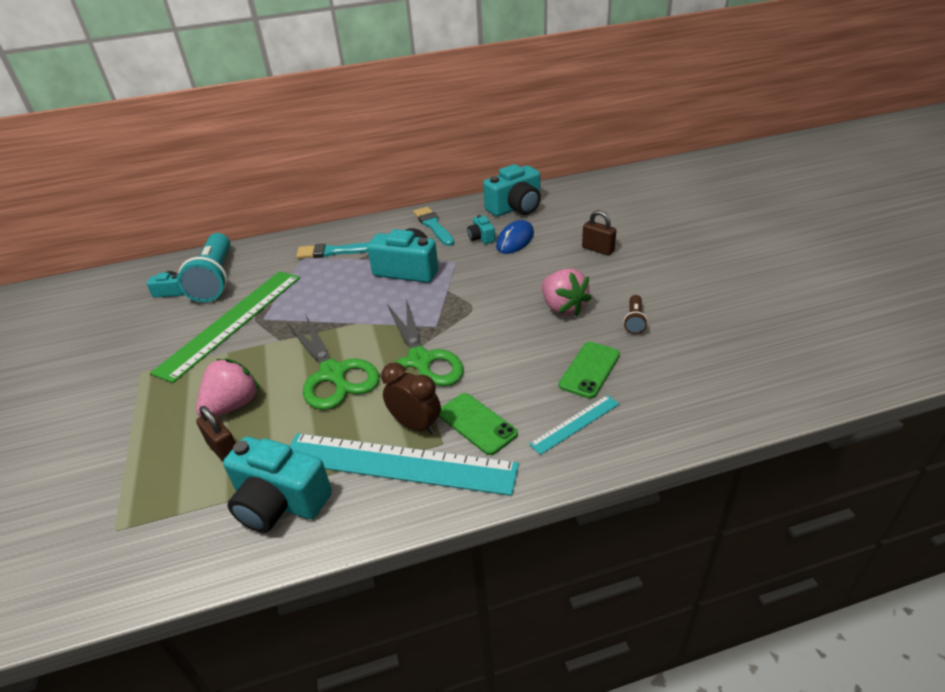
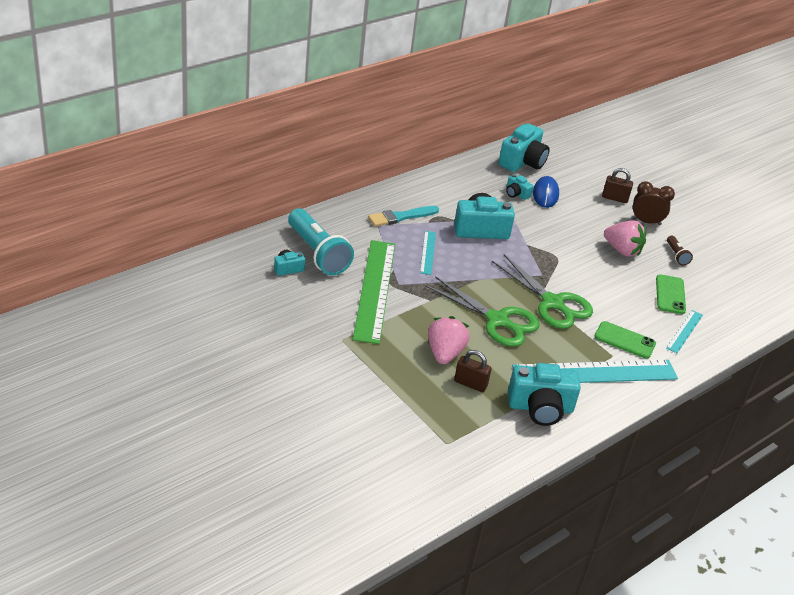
camera: 30 degrees left, 0 degrees up
(327, 289) = (427, 252): none -> turquoise ruler
(415, 425) = (586, 347): brown clock -> brown clock (646, 222)
(433, 226) = (466, 184): turquoise brush -> none

